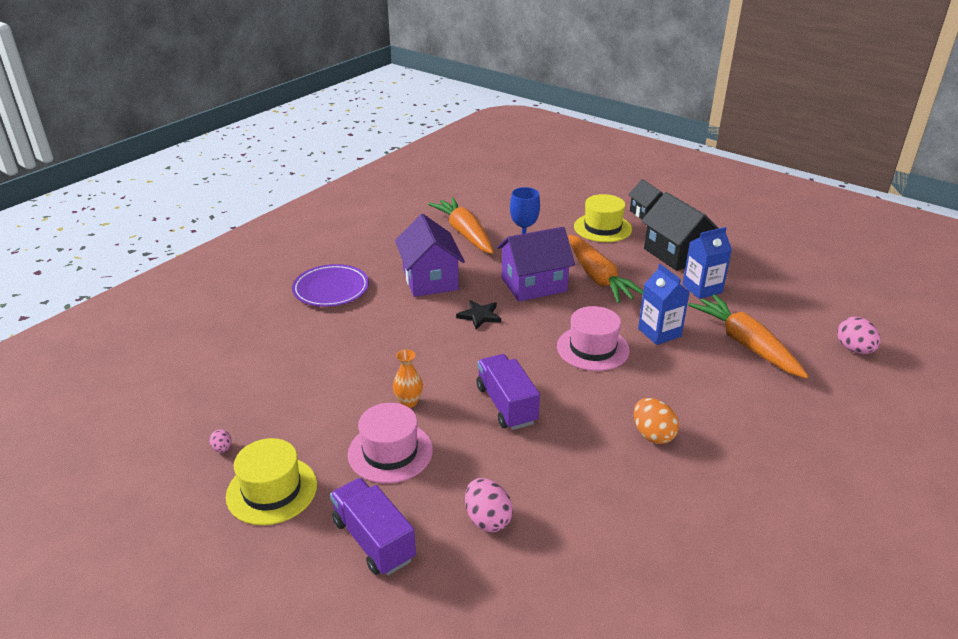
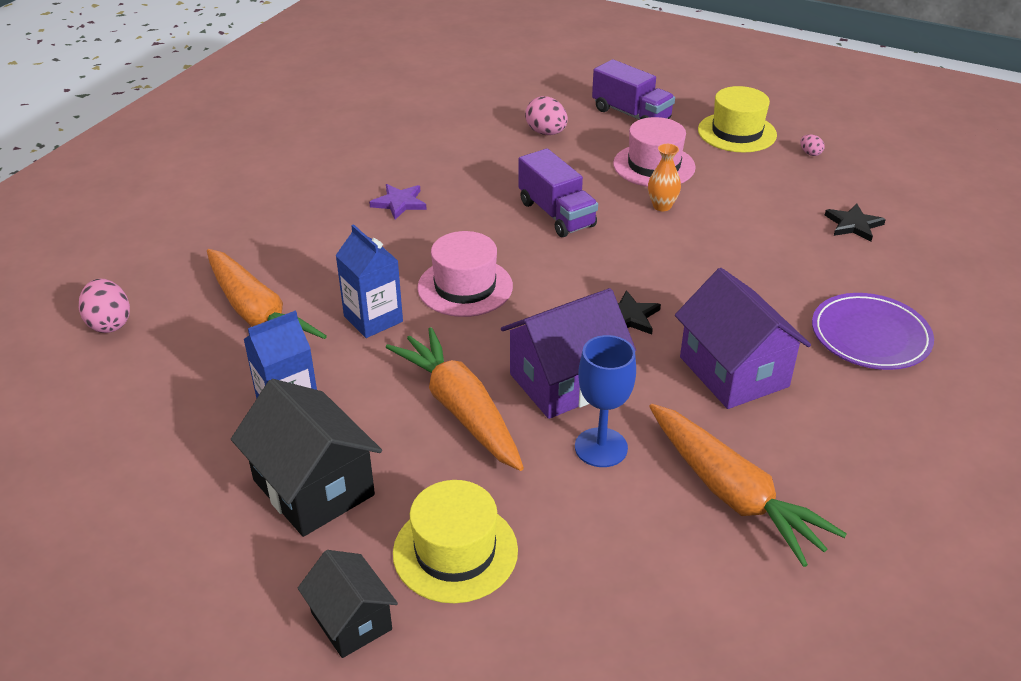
camera: 170 degrees right, 5 degrees up
(262, 365) = (853, 225): none -> black star
(652, 435) = (399, 203): orange egg -> purple star

